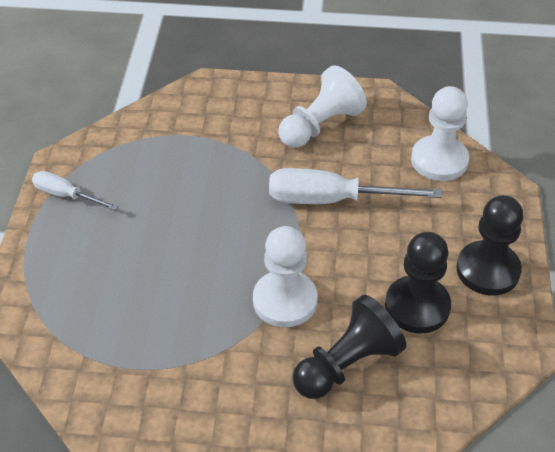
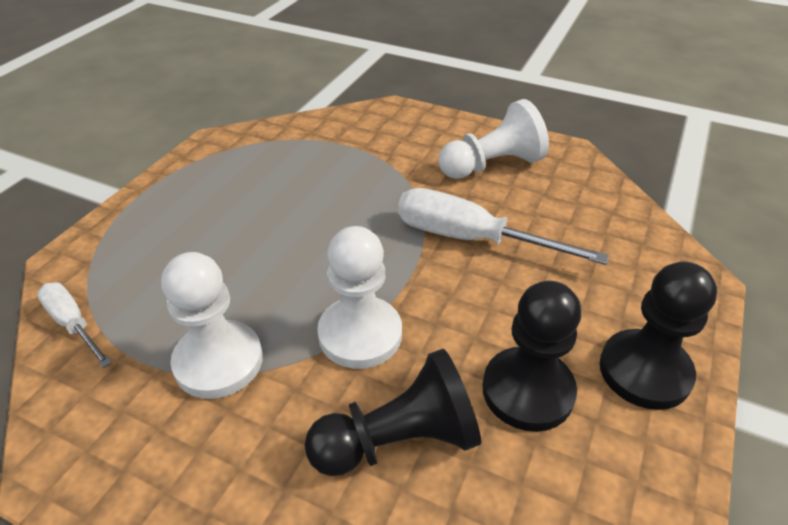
camera: 20 degrees right, 5 degrees down
(66, 195) = (197, 170): white screwdriver -> white screwdriver (73, 324)
(439, 160) = (619, 228): white pawn -> white pawn (218, 361)

